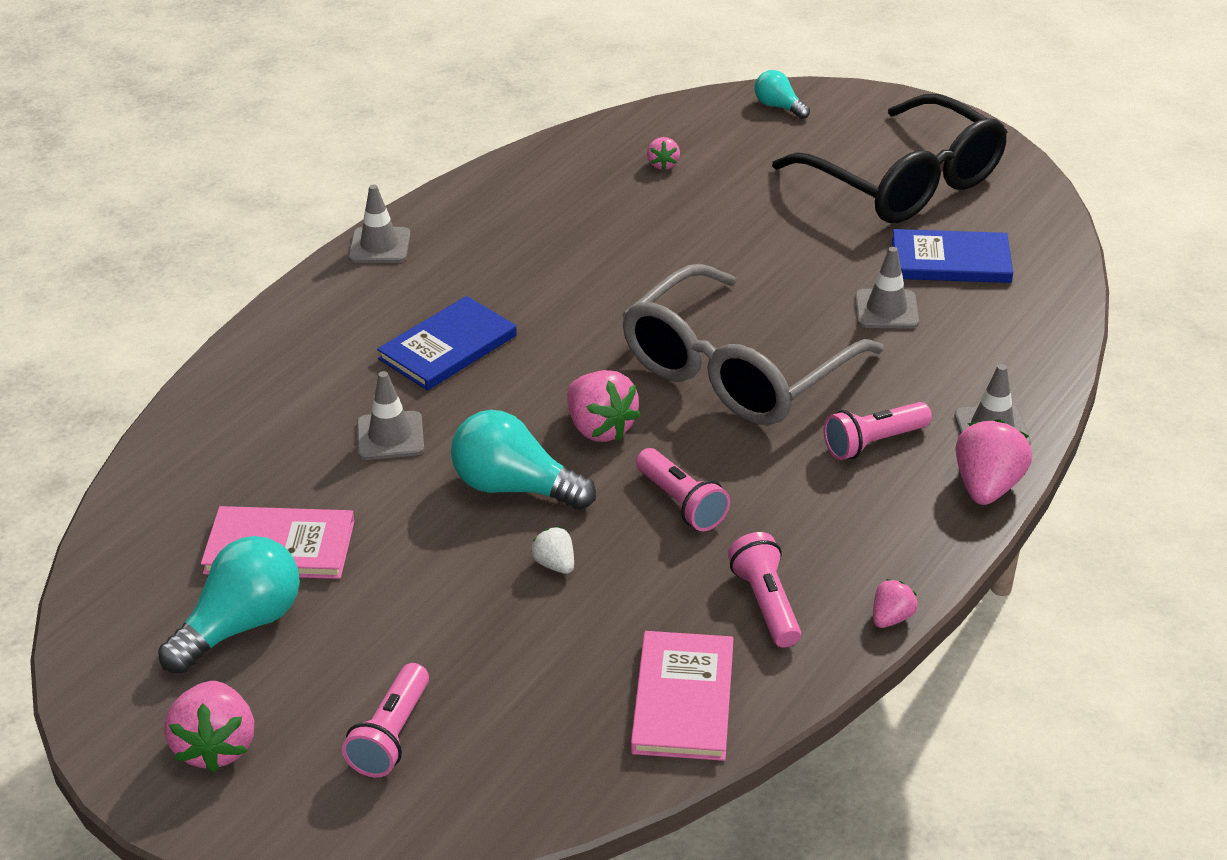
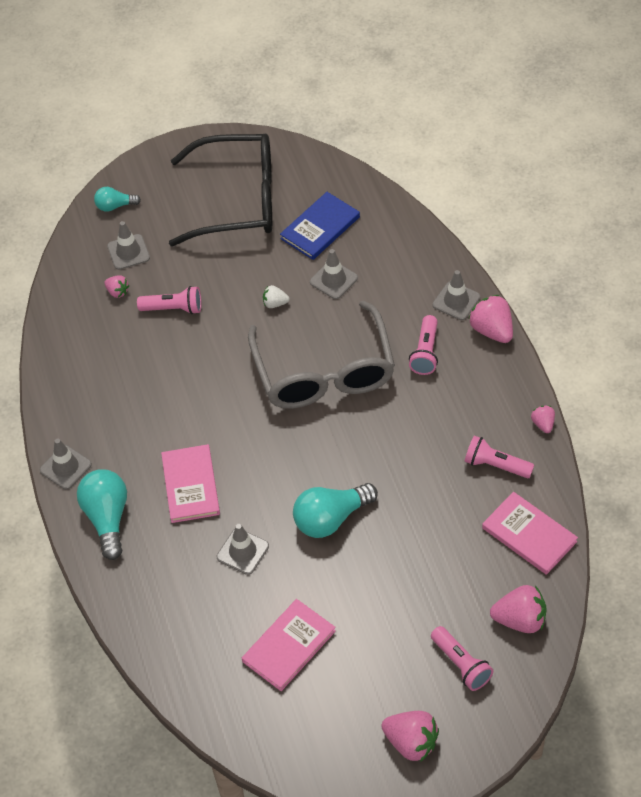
camera: 50 degrees left, 15 degrees up
(241, 625) = (334, 692): turquoise light bulb -> turquoise light bulb (107, 518)
(448, 347) = (191, 485): blue book -> pink book
(555, 564) = (401, 533): white strawberry -> white strawberry (275, 303)
(600, 428) = (317, 456): pink strawberry -> pink strawberry (520, 620)
(681, 503) = (401, 456): pink flashlight -> pink flashlight (173, 308)
(727, 145) = (128, 252): none -> grey traffic cone

